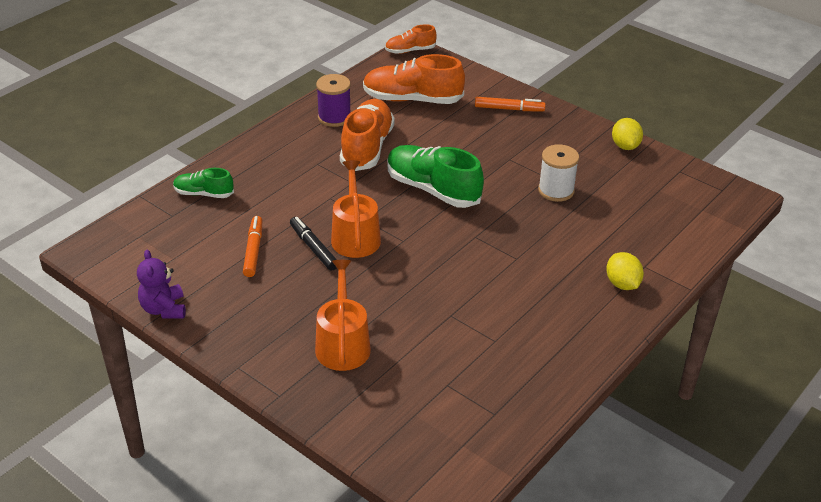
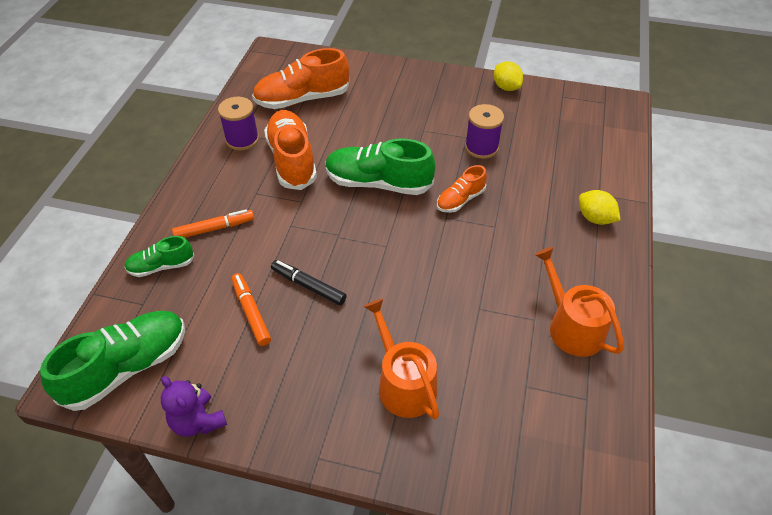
camera: 25 degrees left, 10 degrees up
(134, 255) = (127, 367): none -> green shoe
(355, 236) = (339, 258): orange watering can -> orange watering can (571, 326)
(410, 51) = (270, 52): orange shoe -> orange shoe (460, 200)
(509, 109) = (391, 82): orange marker -> orange marker (214, 229)
(556, 190) = (481, 147): white spool -> purple spool

